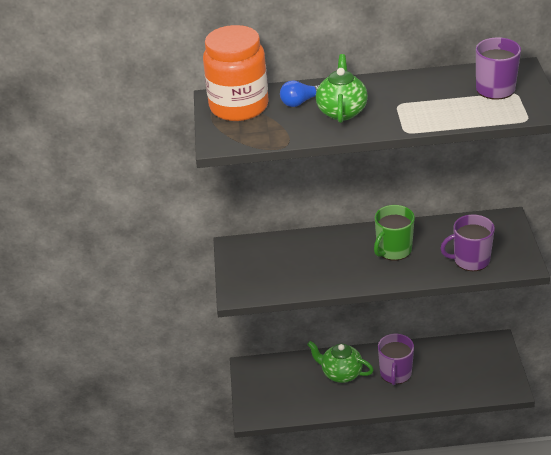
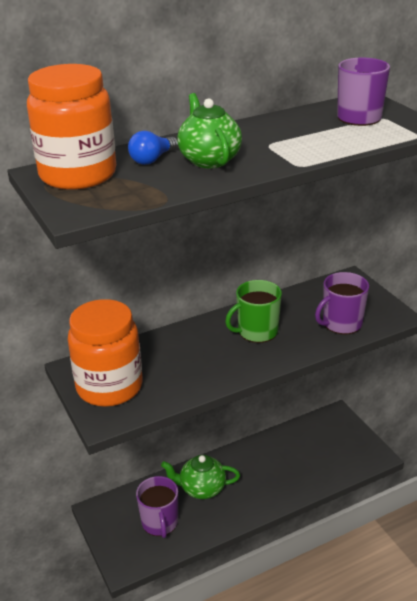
camera: 25 degrees left, 5 degrees down
(253, 268) = (109, 387): none -> orange jar
(393, 250) = (257, 331): green mug -> green mug turned 45 degrees clockwise
(395, 373) = (257, 473): purple mug -> purple mug (160, 523)

